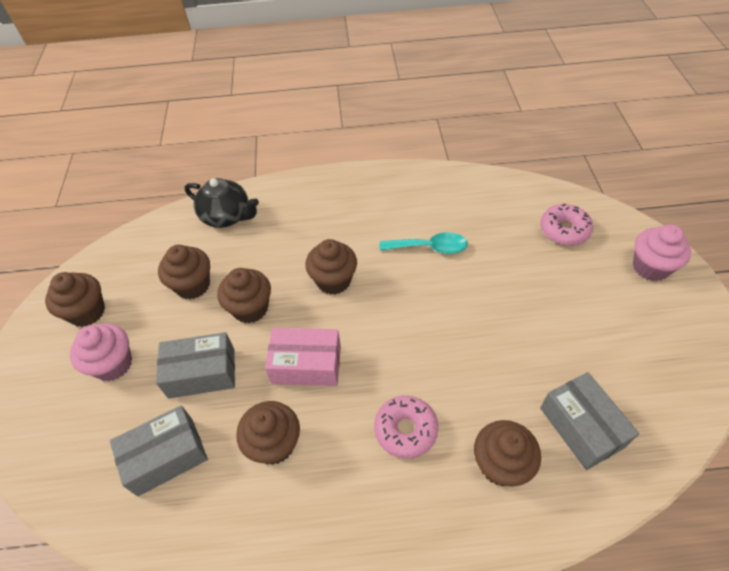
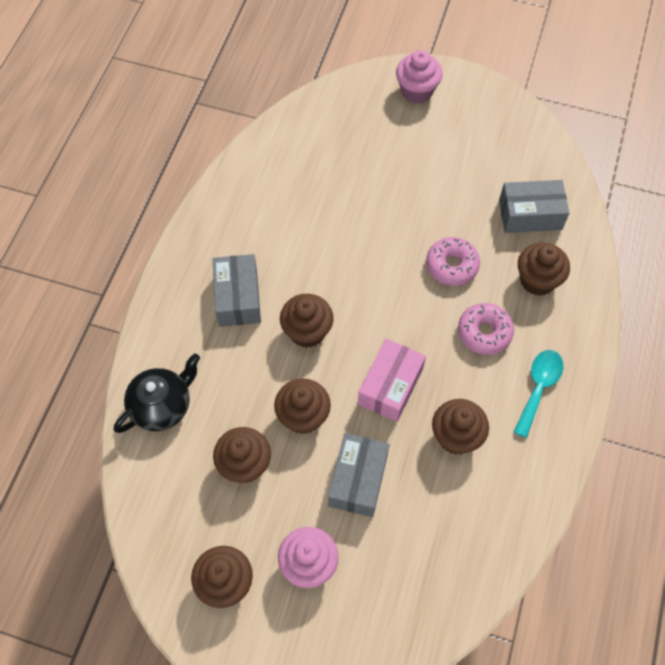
camera: 70 degrees left, 10 degrees up
(166, 456) = (432, 530): grey box -> grey box (238, 298)
(429, 247) = (310, 236): turquoise spoon -> turquoise spoon (538, 388)
(564, 230) = (347, 126): pink donut -> pink donut (452, 266)

